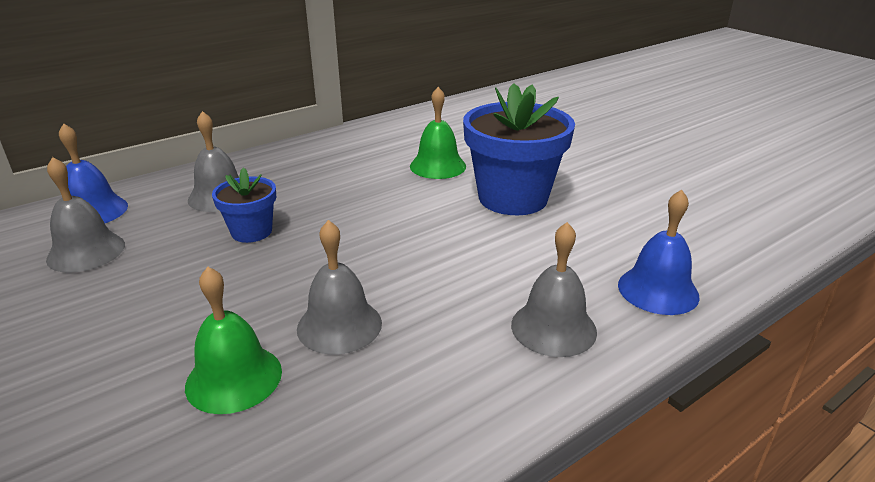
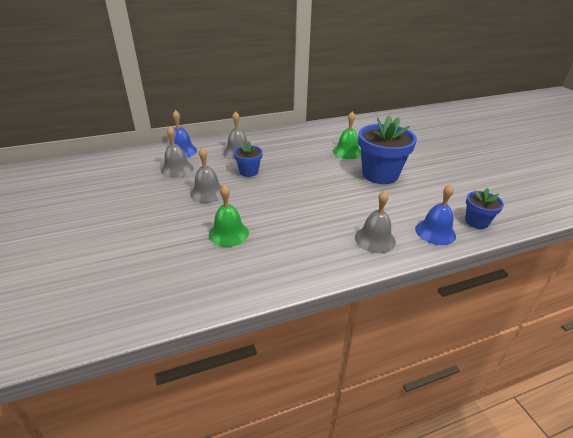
camera: 15 degrees right, 5 degrees up
(339, 325) = (277, 220): grey bell -> grey bell (207, 192)
(718, 257) = (476, 222): none -> blue flower pot

